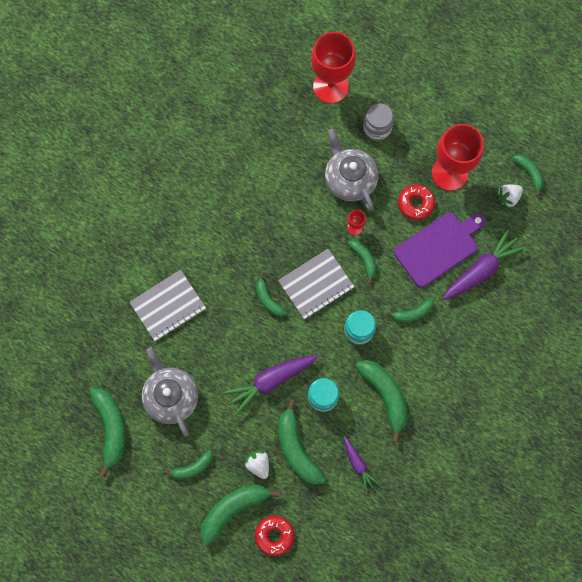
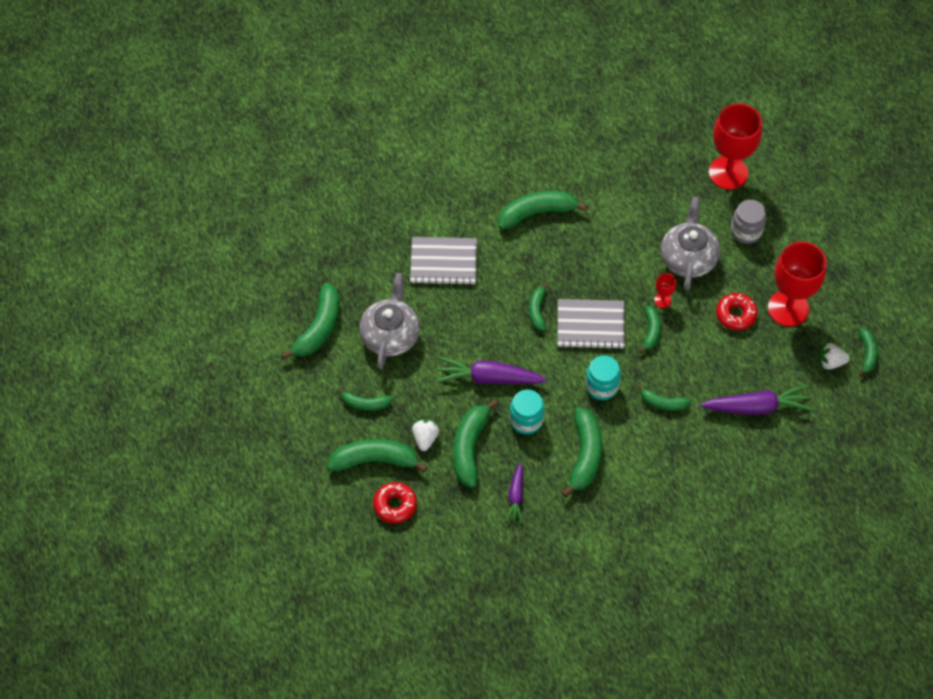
camera: 35 degrees right, 15 degrees down
(210, 216) = (537, 213): none -> green banana
(438, 247) = (730, 363): purple cutting board -> none

